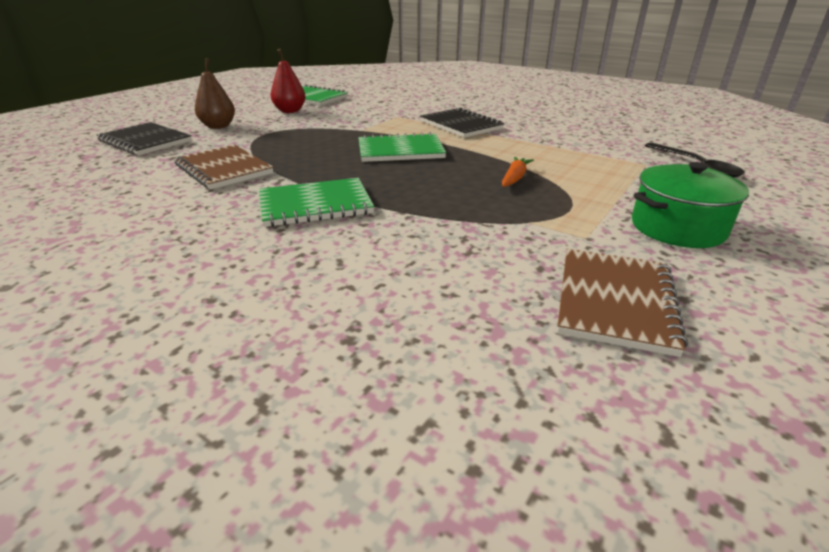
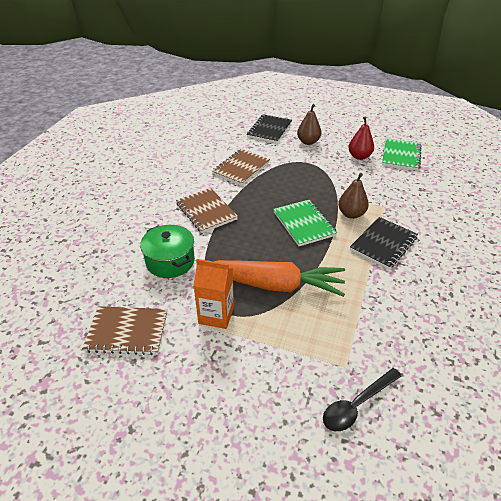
camera: 75 degrees right, 10 degrees up
(315, 205) = (206, 211): green notebook -> brown notebook
(399, 129) = (351, 214): none -> brown pear
(515, 178) = (276, 285): orange carrot -> orange carrot, size x2.46
(571, 220) = (216, 315): none -> orange carton
(677, 228) = (219, 370): green pot -> green pot (170, 261)

